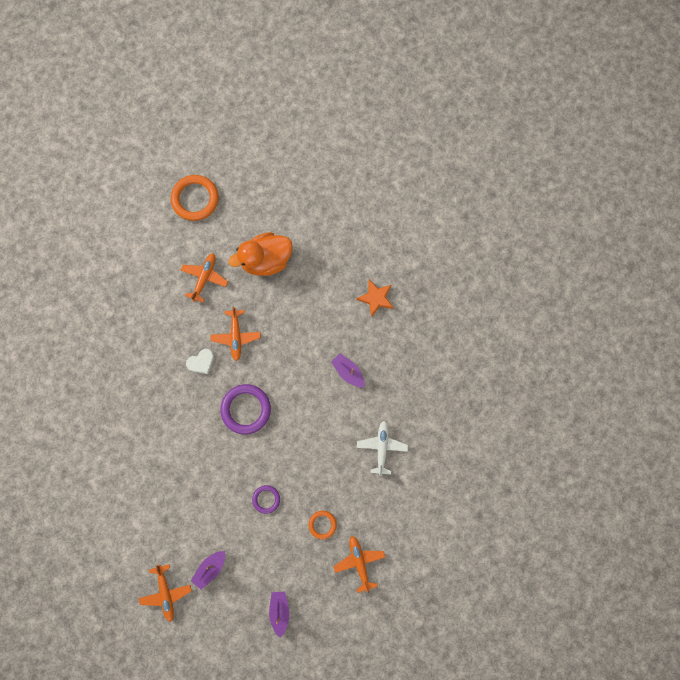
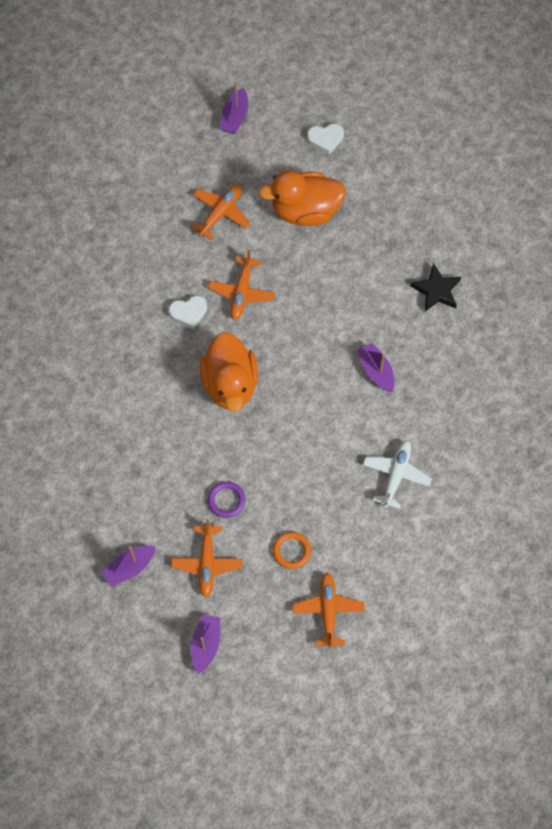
camera: 15 degrees right, 10 degrees down
(166, 593) = (63, 582): orange plane -> orange plane (207, 563)
(195, 199) = (235, 117): orange ring -> purple boat
(246, 409) = (230, 384): purple ring -> orange duck
(266, 200) = (325, 139): none -> white heart
(376, 298) = (436, 290): orange star -> black star

